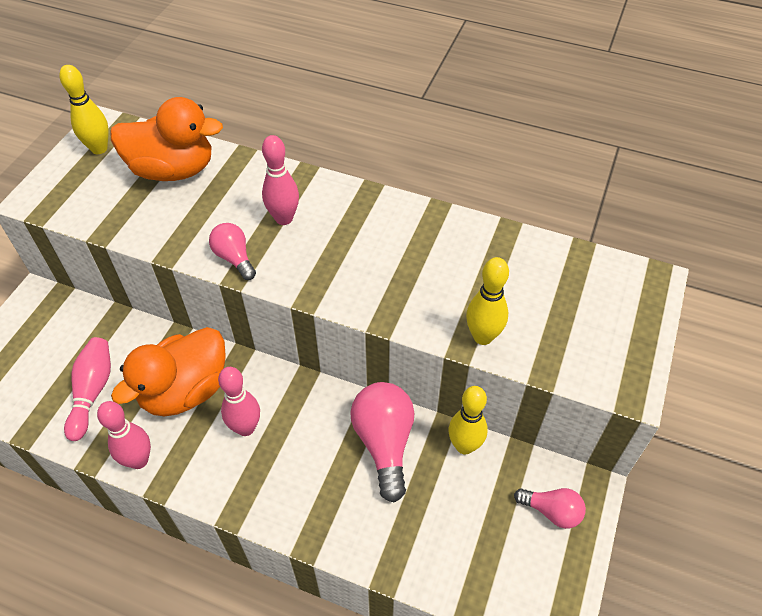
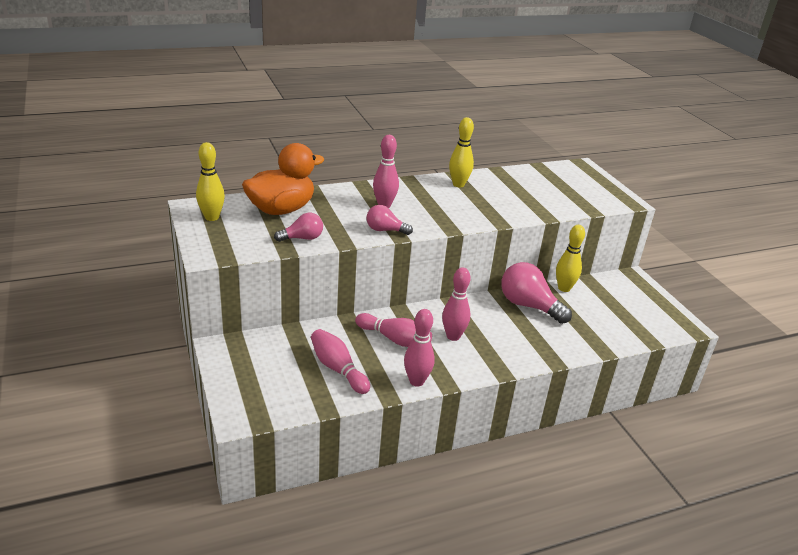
camera: 45 degrees left, 20 degrees down
(185, 390) = (394, 339): orange duck -> pink bowling pin
(482, 337) = (549, 210): yellow bowling pin -> yellow bowling pin (458, 184)
(551, 511) = (630, 291): pink light bulb -> pink light bulb (302, 238)

